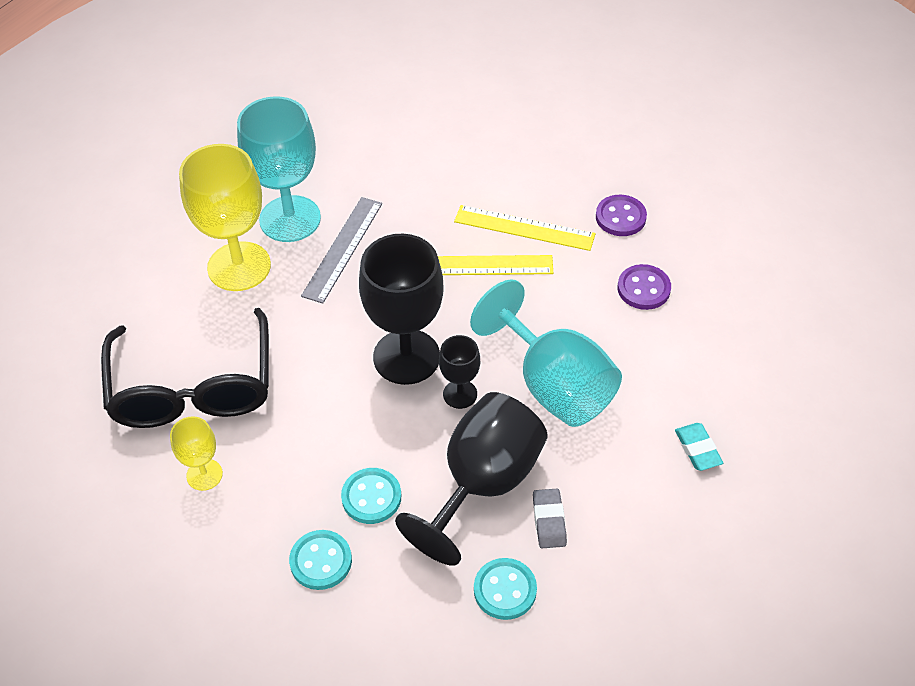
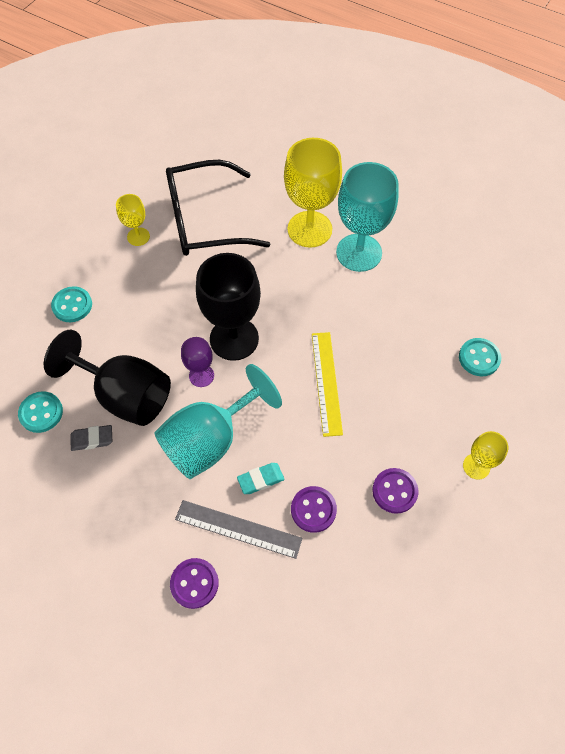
camera: 85 degrees right, 10 degrees up
(343, 249) = (333, 288): grey ruler -> grey ruler (238, 529)
(371, 497) = (117, 328): turquoise button -> turquoise button (479, 358)
(460, 394) = (201, 375): black goblet -> purple goblet
(524, 228) = (371, 413): yellow ruler -> none
(592, 149) = (476, 466): none -> yellow goblet
(697, 449) = (149, 549): turquoise eraser -> turquoise eraser (260, 479)
(736, 403) = (194, 583): none -> purple button

